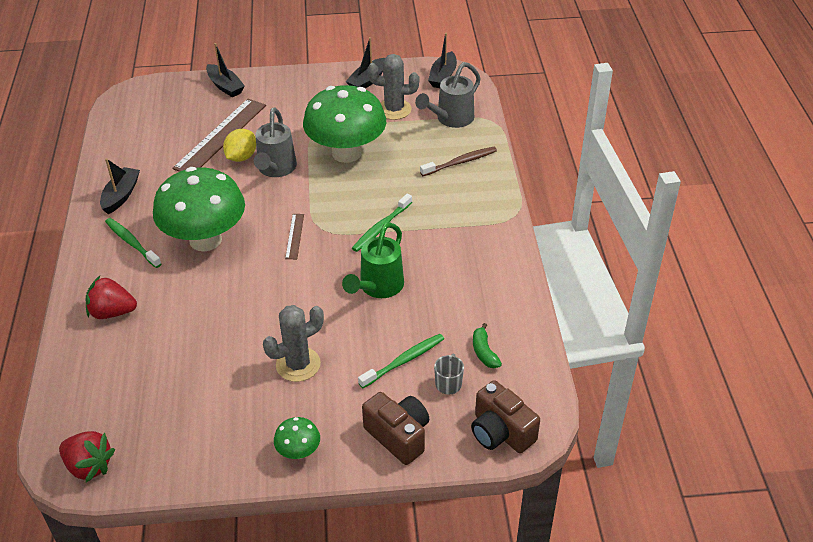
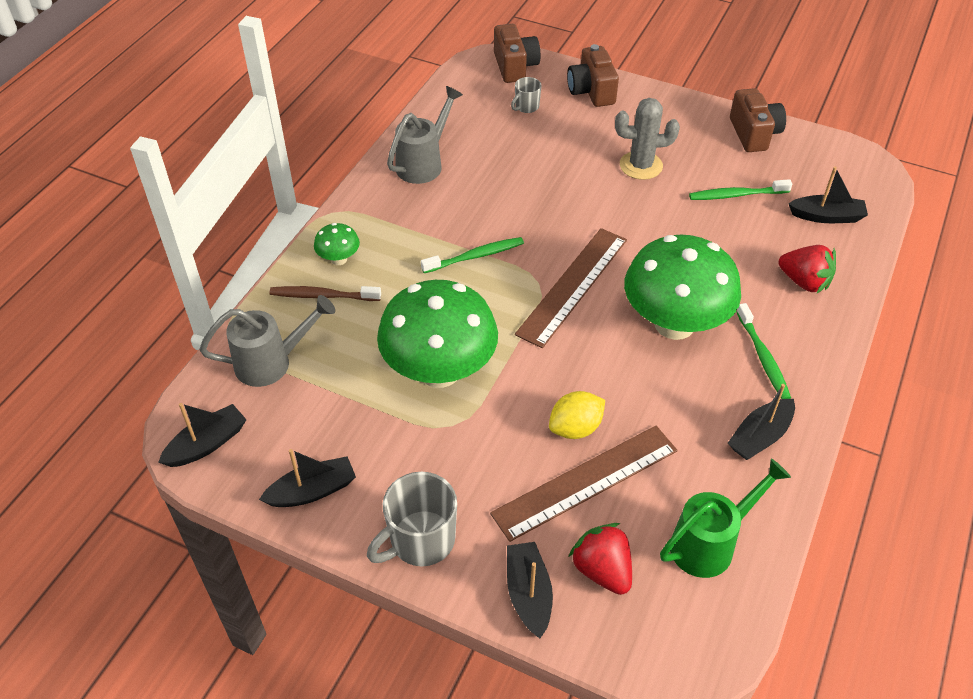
camera: 150 degrees left, 5 degrees up
(89, 466) = (850, 160): red strawberry -> red strawberry (602, 570)
(103, 385) = (826, 216): none -> black boat
(201, 456) = (754, 134): none -> brown camera
(275, 169) = (542, 387): grey watering can -> grey watering can (423, 163)
(294, 84) = (421, 540): none -> grey mug
(295, 236) = (572, 286): brown ruler -> brown ruler, size x2.18
(298, 452) = (674, 109): green mushroom -> green mushroom (339, 259)
(378, 287) = (525, 199): green watering can -> green watering can (710, 543)
(394, 109) = (324, 414): grey cactus -> none
(404, 361) = (549, 134): green toothbrush -> green toothbrush (736, 195)
(484, 352) = (478, 116): green banana -> none

